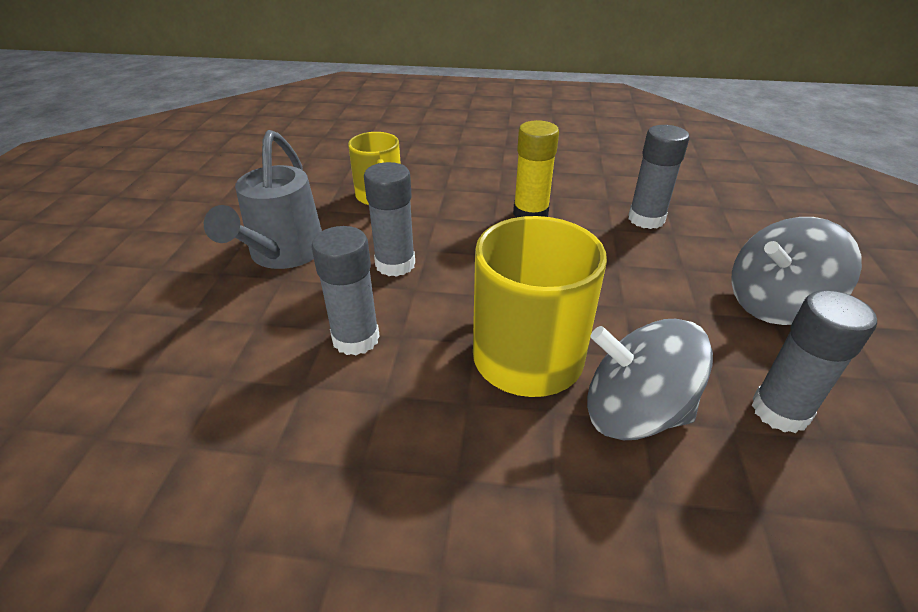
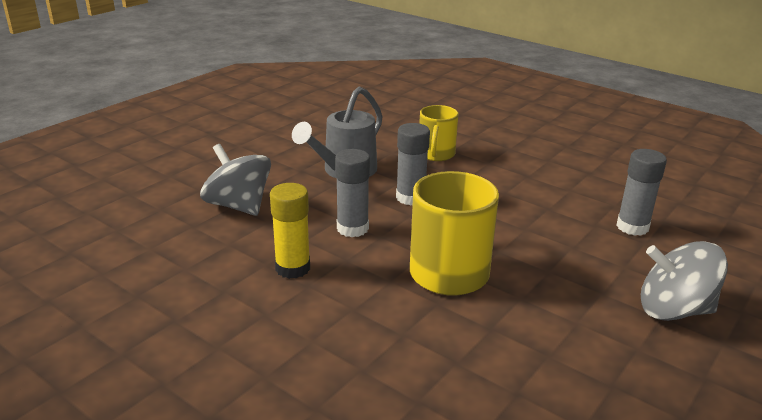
camera: 30 degrees right, 10 degrees down
(530, 214) = (538, 196): yellow glue stick -> yellow glue stick (293, 268)
(634, 412) = (489, 323): grey spinning top -> grey spinning top (238, 206)
(780, 411) = (595, 360): grey glue stick -> none

